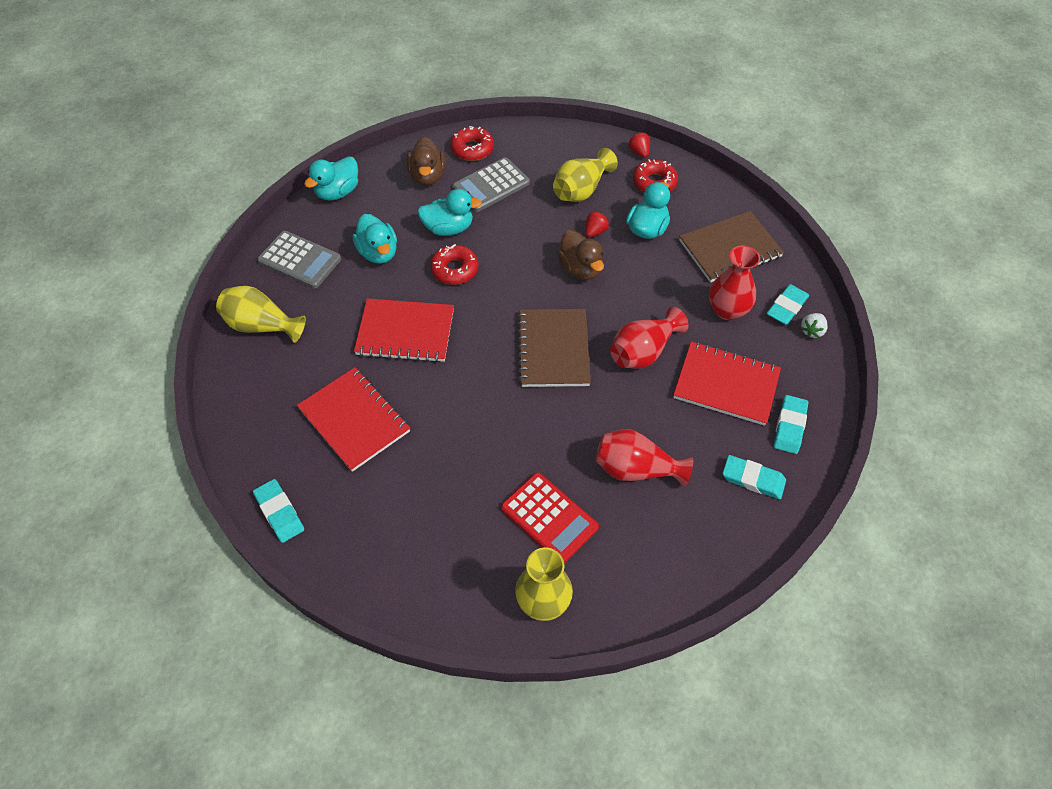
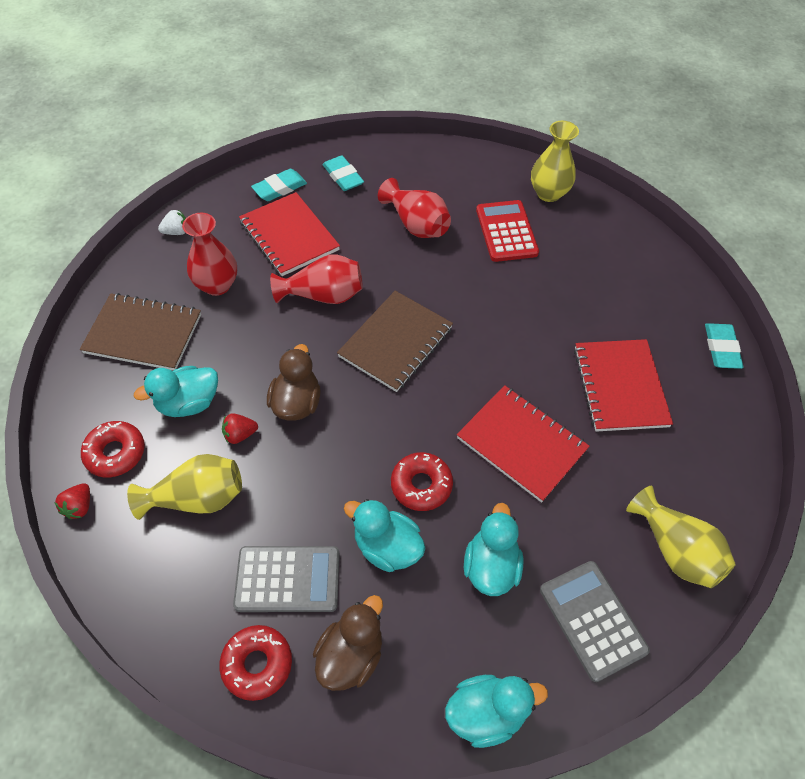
camera: 145 degrees left, 0 degrees up
(786, 307) = (169, 259): turquoise eraser -> none

